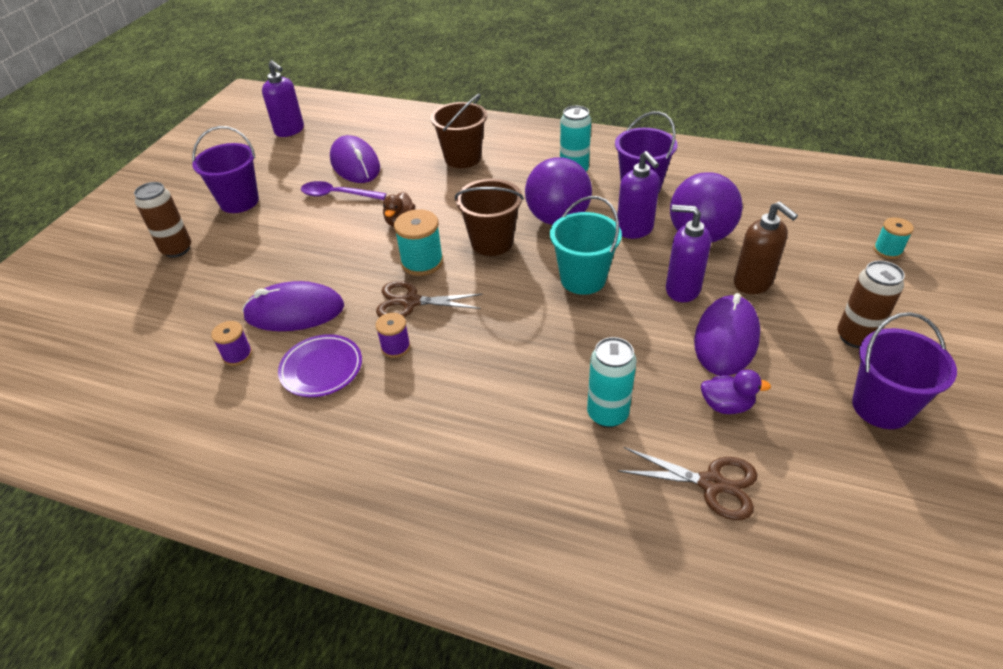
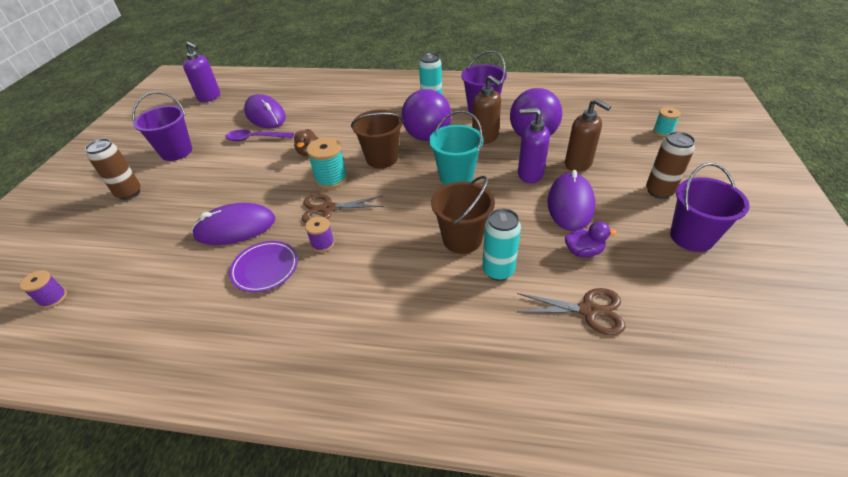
camera: 10 degrees left, 0 degrees up
(237, 355) = (192, 267): purple spool -> purple spool (53, 298)
(462, 158) = (347, 103): brown bucket -> brown bucket (462, 239)
(635, 230) = (485, 138): purple soap dispenser -> brown soap dispenser

